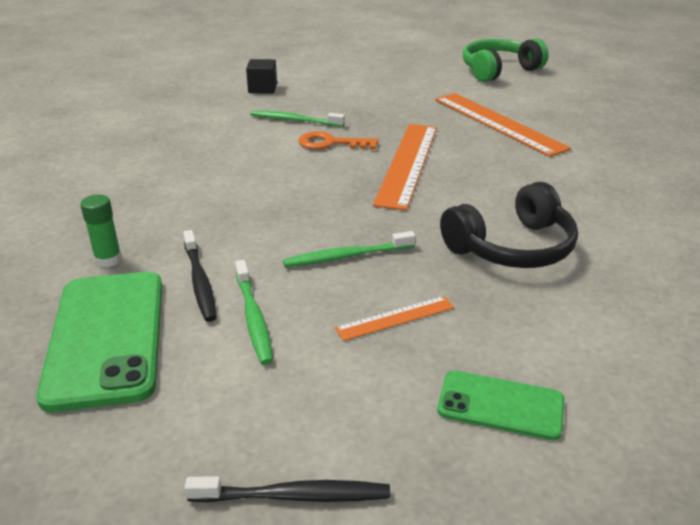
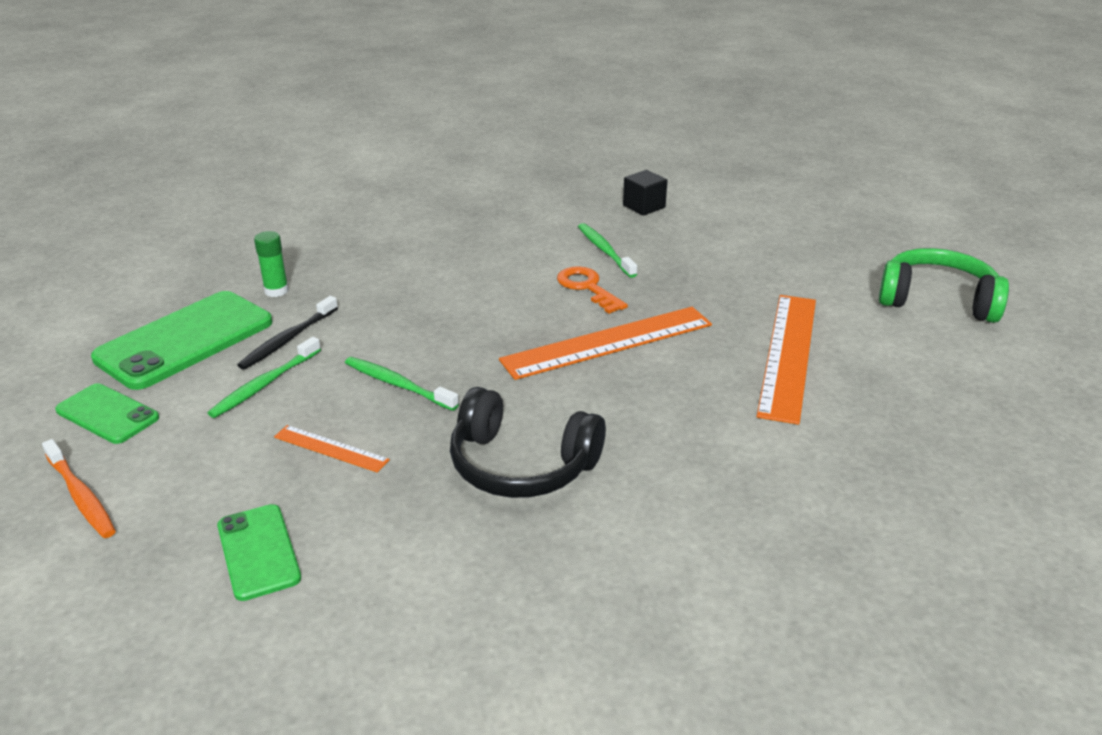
camera: 50 degrees right, 0 degrees up
(166, 431) = (107, 414): none -> green phone
(295, 496) = (81, 496): black toothbrush -> orange toothbrush

